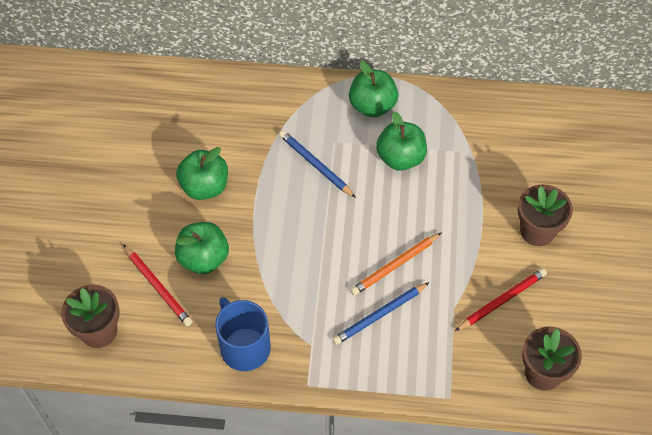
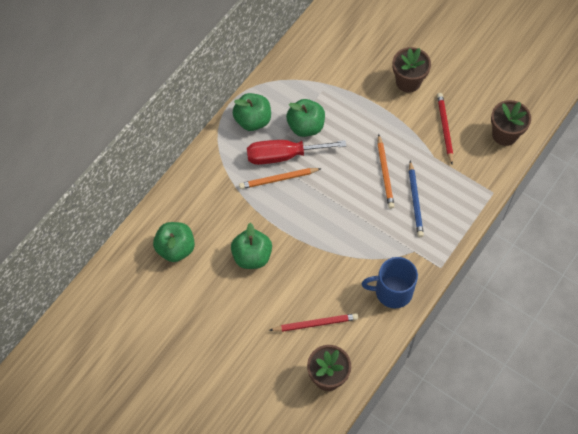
camera: 60 degrees left, 5 degrees up
(203, 258) = (310, 284): green apple -> green apple (175, 248)
(315, 165) = (278, 179): blue pencil -> orange pencil
(348, 155) = (283, 156): none -> red screwdriver

